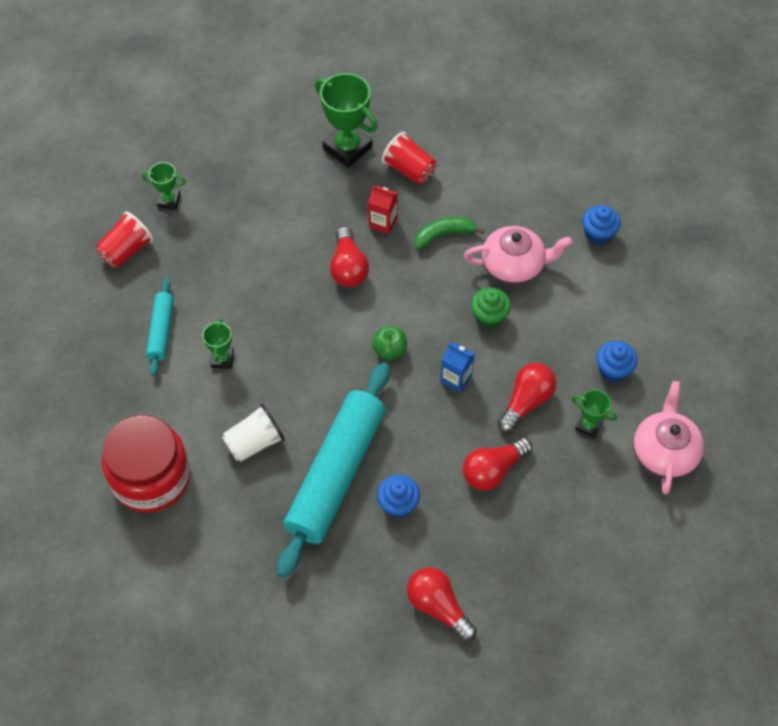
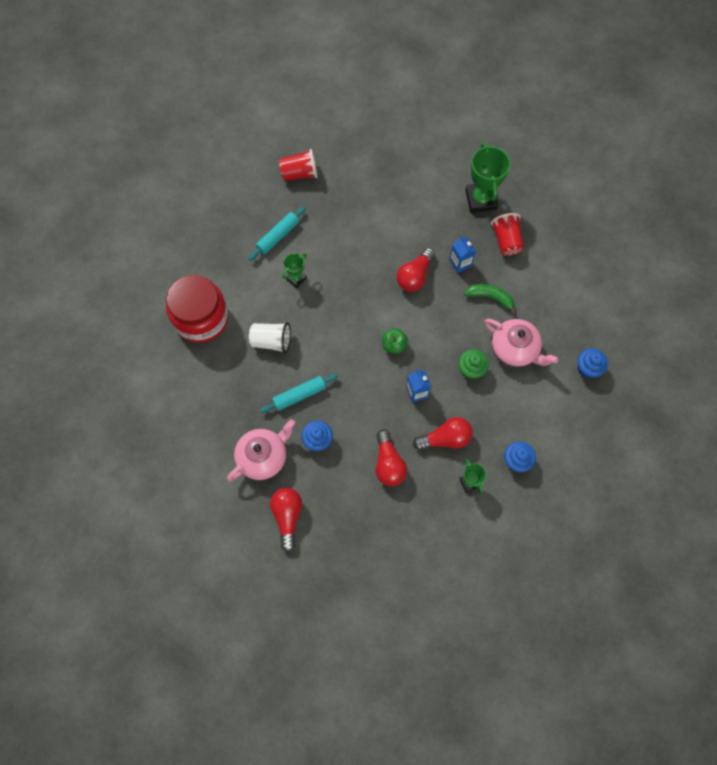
camera: 40 degrees right, 10 degrees up
(169, 200) = (348, 159): green trophy -> none
(336, 474) = (299, 395): turquoise rolling pin -> turquoise rolling pin, size x0.47
(383, 223) = (460, 263): red carton -> blue carton
(493, 470) = (388, 464): red light bulb -> red light bulb turned 105 degrees counterclockwise
(664, 452) = (500, 535): pink teapot -> pink teapot (263, 457)

